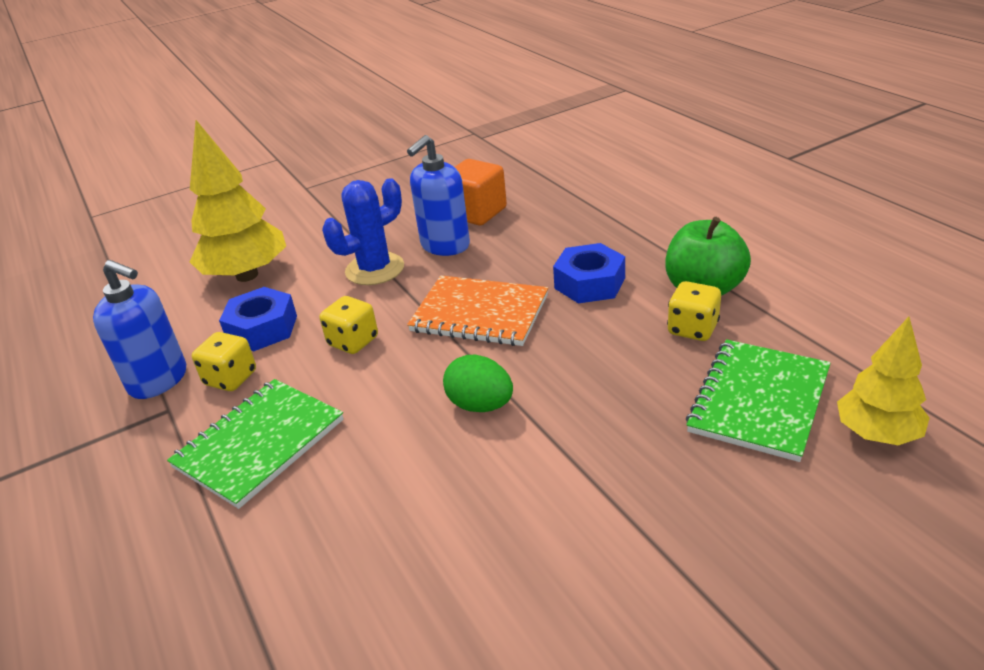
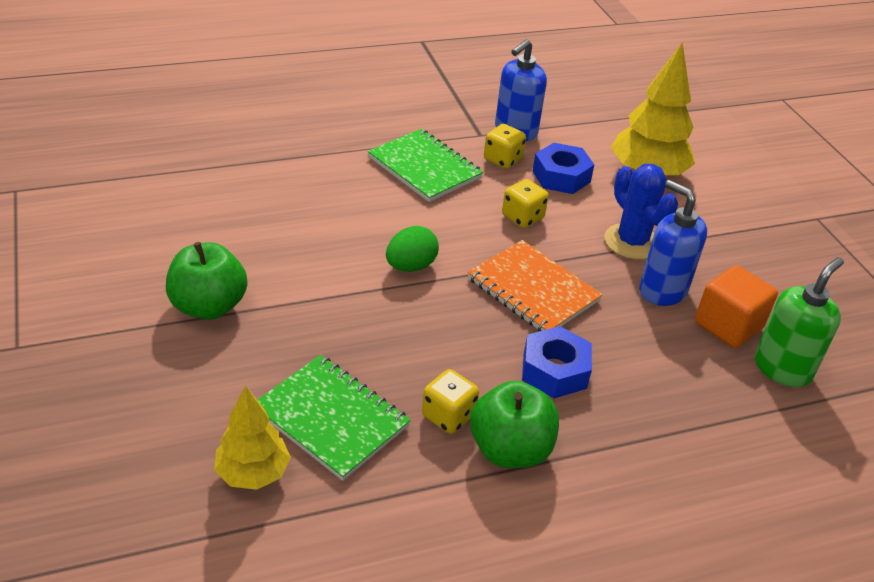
camera: 95 degrees right, 5 degrees up
(479, 313) = (533, 290): orange notebook -> orange notebook turned 75 degrees counterclockwise
(516, 188) = (782, 368): none -> green soap dispenser
(661, 576) = (209, 306): none -> green apple

